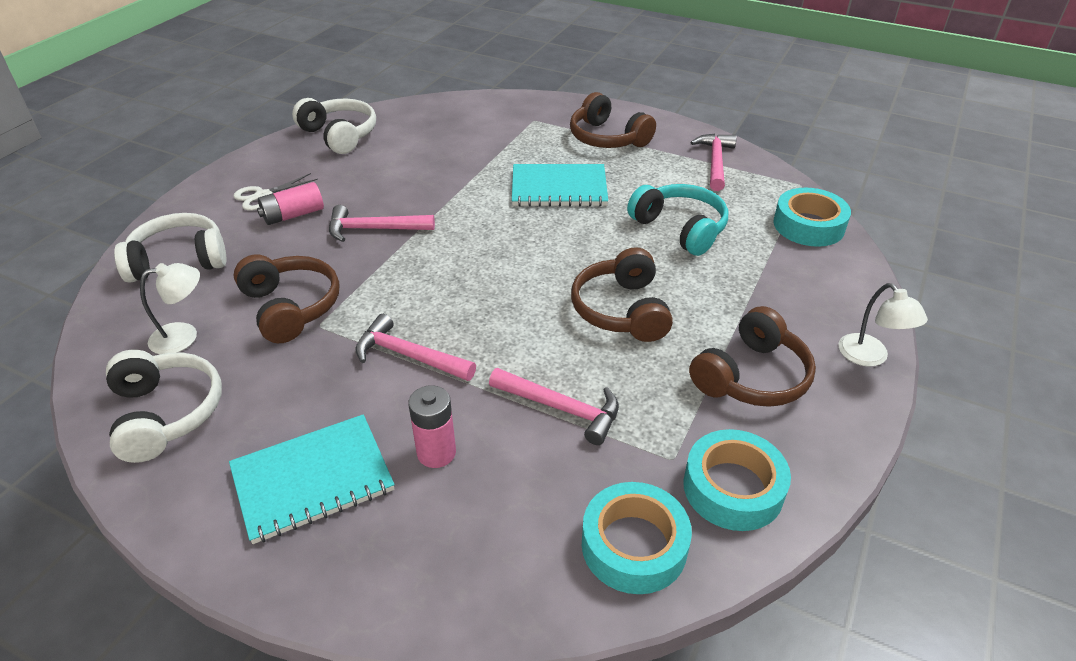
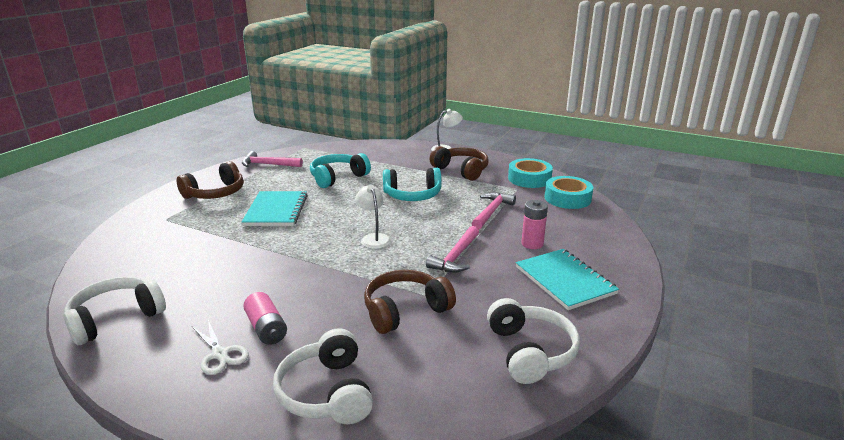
camera: 90 degrees left, 15 degrees down
(166, 414) = (530, 352): white headphones -> white headphones turned 105 degrees clockwise
(184, 336) = (442, 362): white lamp -> white lamp (373, 238)
(374, 229) = (305, 282): pink hammer -> none
(621, 310) = (412, 195): brown headphones -> turquoise headphones
(808, 225) = (344, 149): turquoise tape -> none

